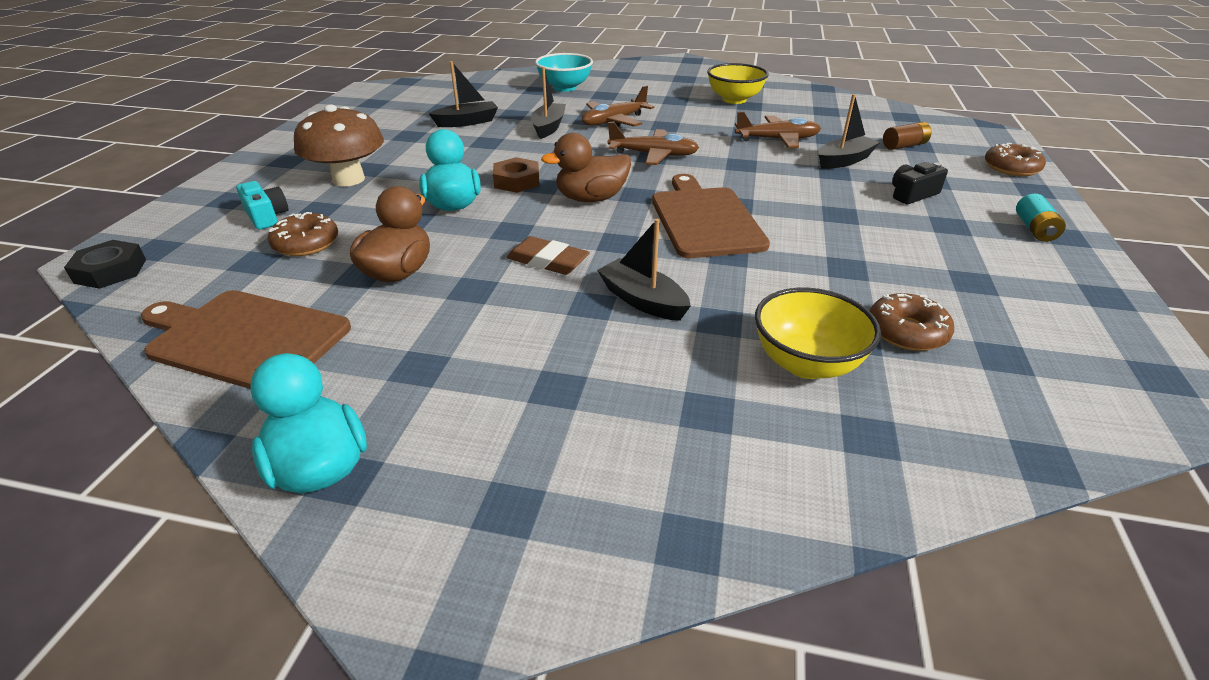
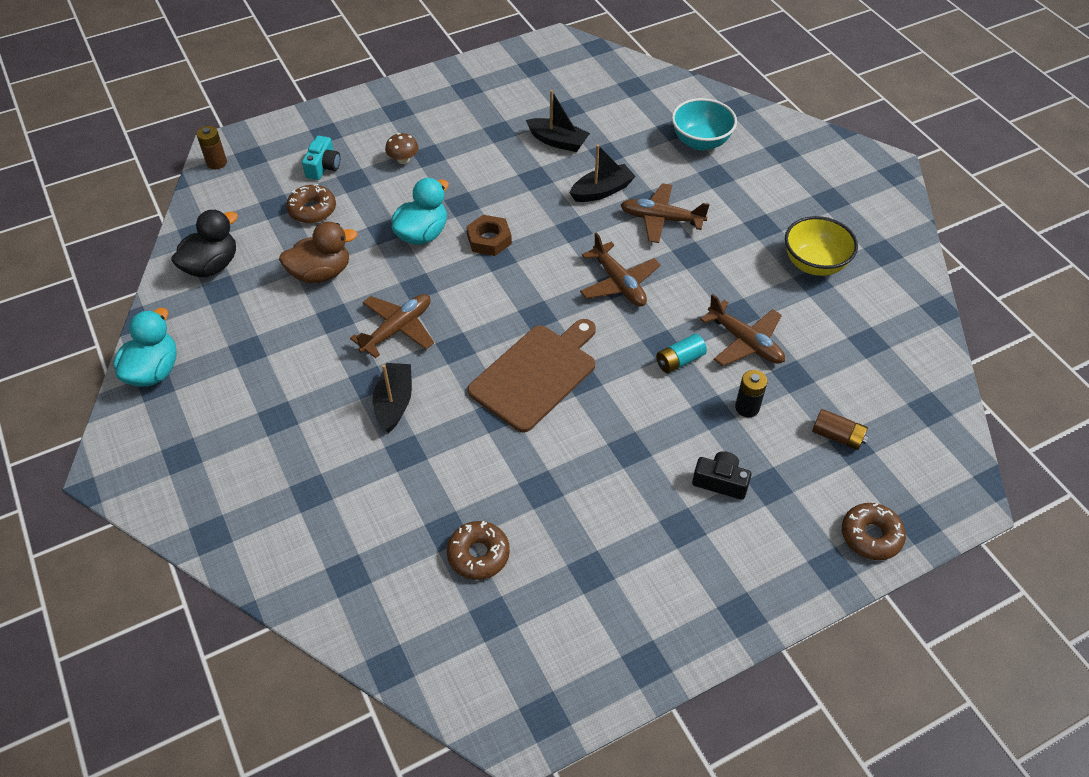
camera: 50 degrees right, 15 degrees up
(110, 271) = (216, 163): black nut -> brown battery
(245, 338) = (212, 266): brown cutting board -> black duck
(348, 179) = (403, 160): brown mushroom -> brown mushroom, size x0.47
(548, 261) = (397, 329): brown eraser -> brown plane
(591, 198) = (504, 295): brown duck -> none
(806, 363) = (395, 516): yellow bowl -> none
(844, 161) = (747, 407): black boat -> black battery
(1034, 229) = (733, 588): turquoise battery -> turquoise battery (679, 361)

